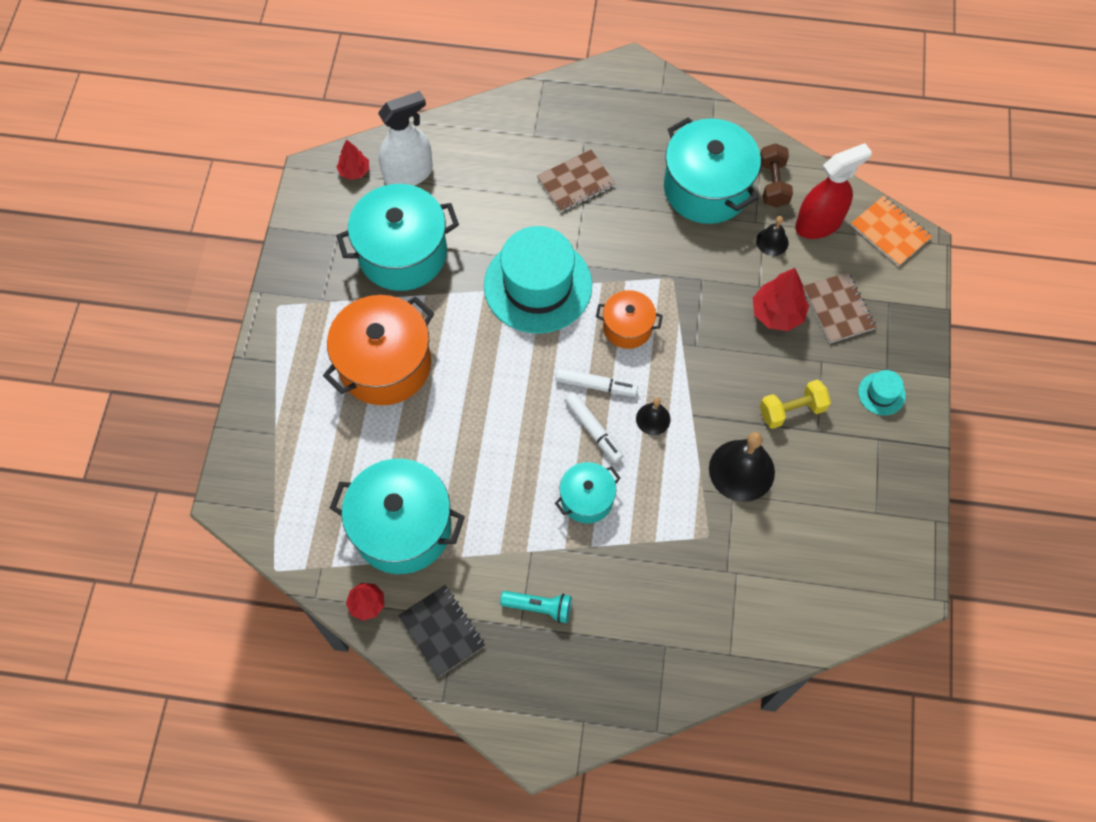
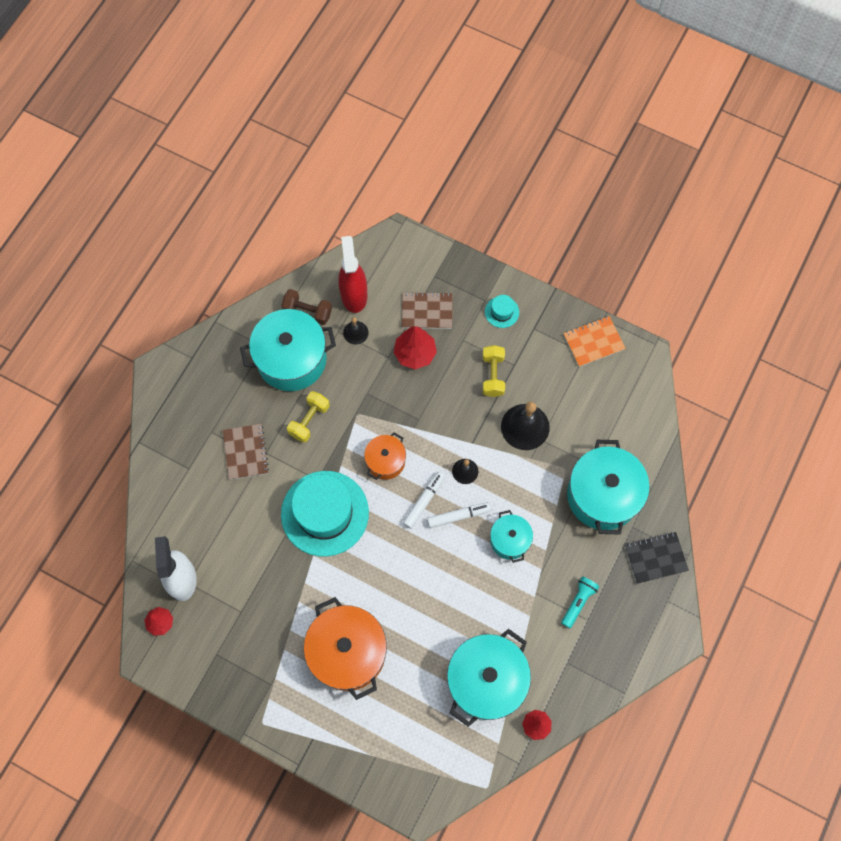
camera: 70 degrees left, 5 degrees up
(402, 253) = (254, 607): turquoise pot -> turquoise pot (602, 495)
(441, 631) = (574, 677): black notebook -> black notebook (655, 558)
(641, 231) = (309, 420): none -> yellow dumbbell
(890, 232) = (380, 251): orange notebook -> orange notebook (593, 342)

